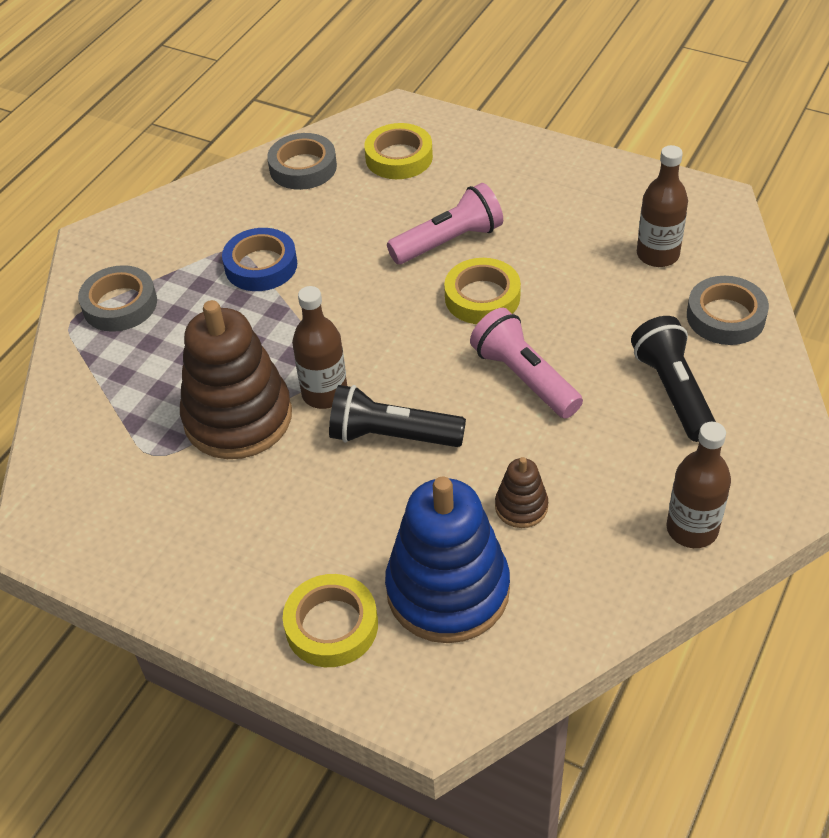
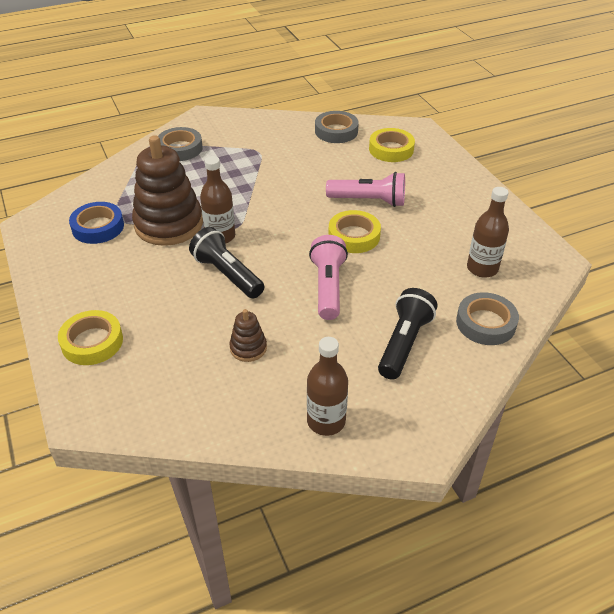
camera: 35 degrees right, 5 degrees down
(261, 265) = (262, 164): blue tape -> blue tape (98, 227)
(448, 590) = (163, 363): blue stacking toy -> none

